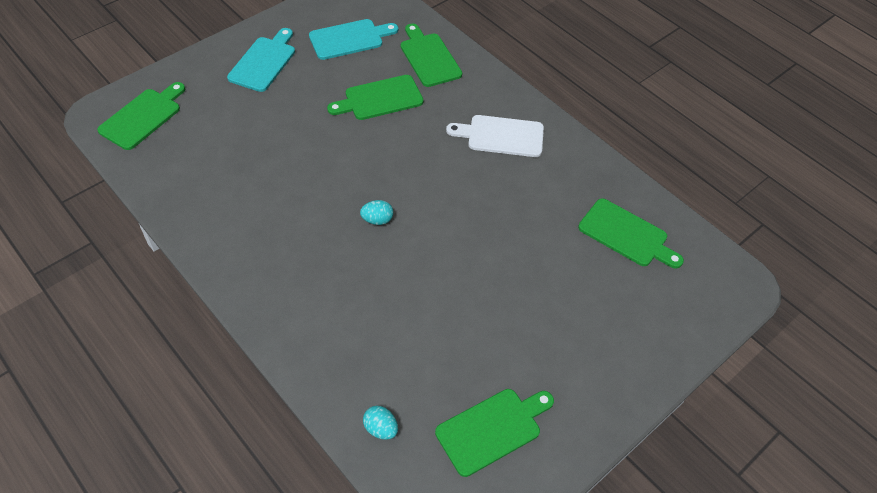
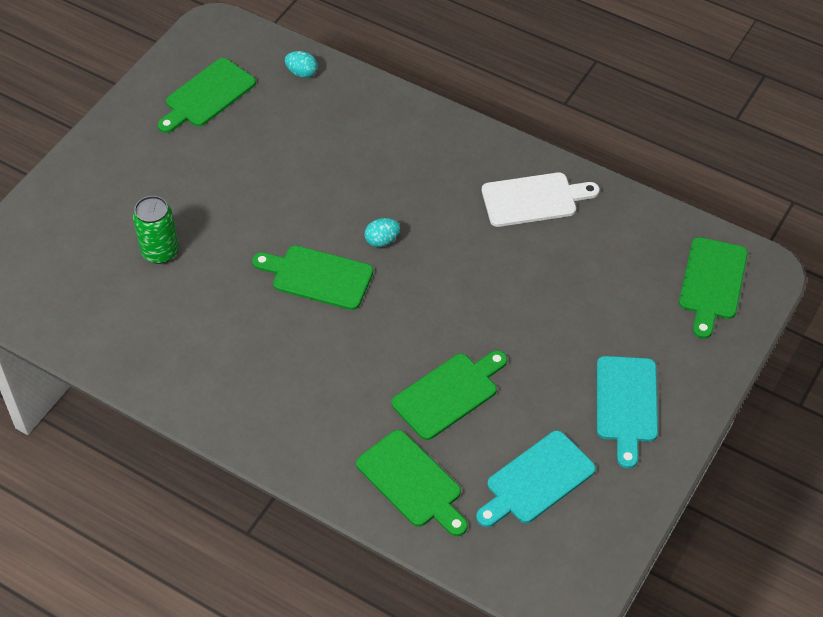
camera: 165 degrees right, 0 degrees up
(501, 136) = (276, 385): white cutting board -> white cutting board (534, 199)
(571, 264) = (160, 251): none -> green can
(626, 235) = (103, 300): green cutting board -> green cutting board (318, 277)

